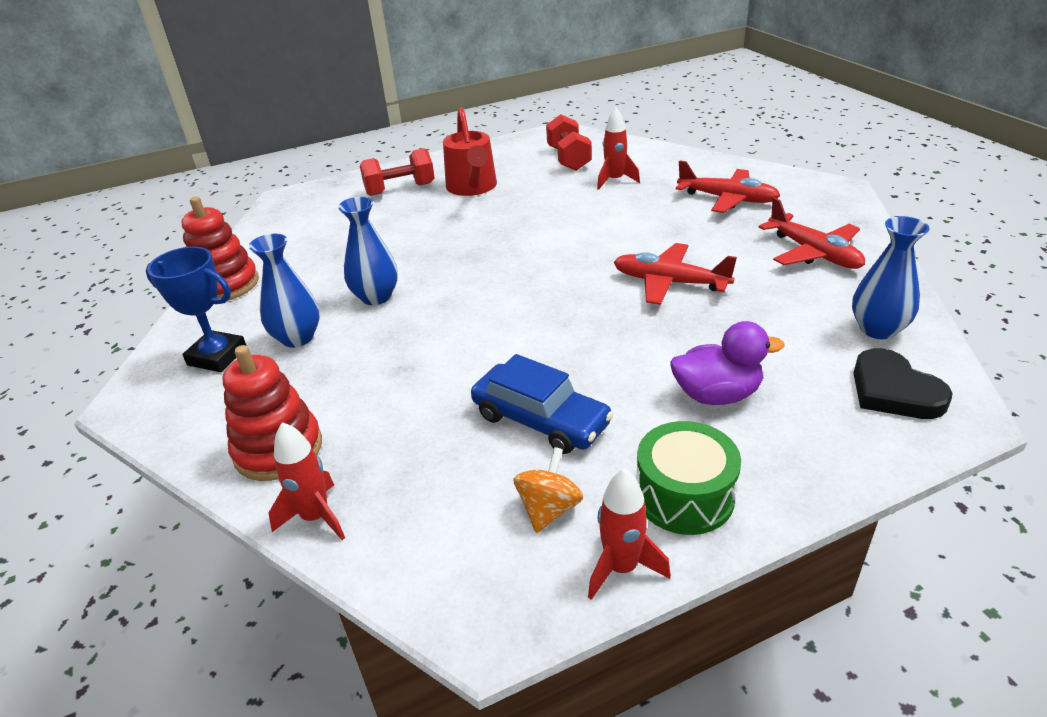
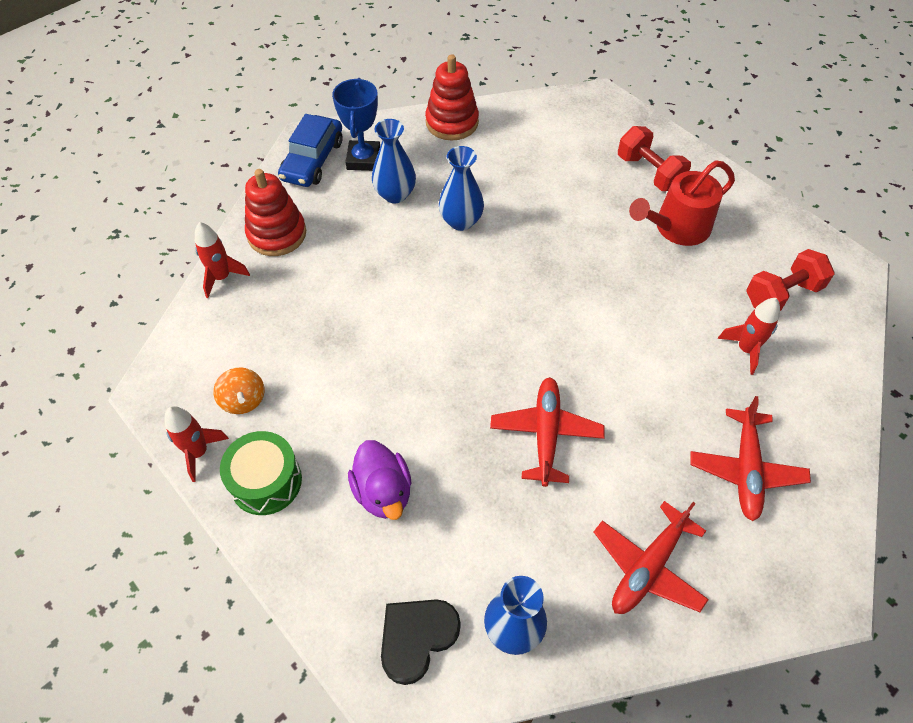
camera: 70 degrees right, 20 degrees up
(540, 420) = (330, 374): blue car -> blue car (312, 160)
(549, 509) = (243, 400): orange spinning top -> orange spinning top turned 60 degrees clockwise

